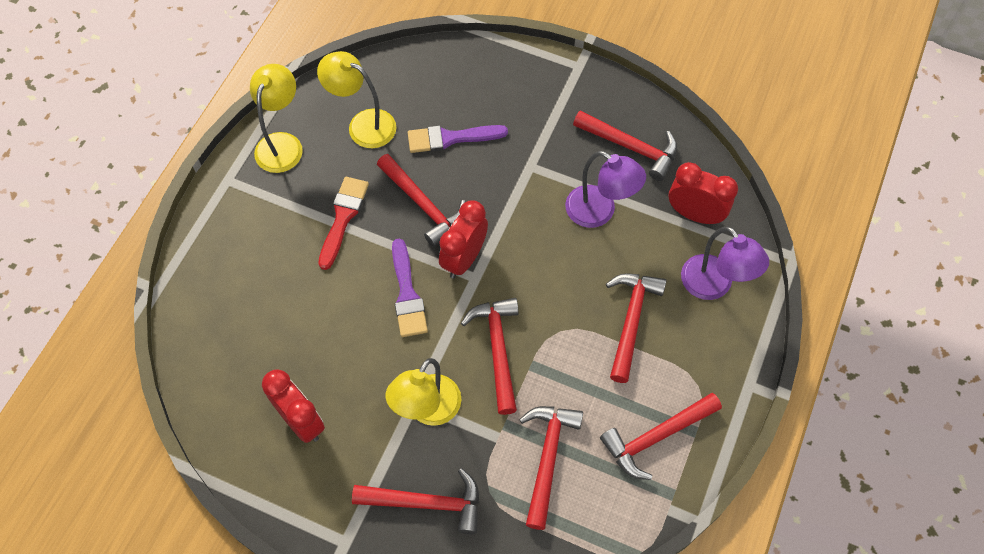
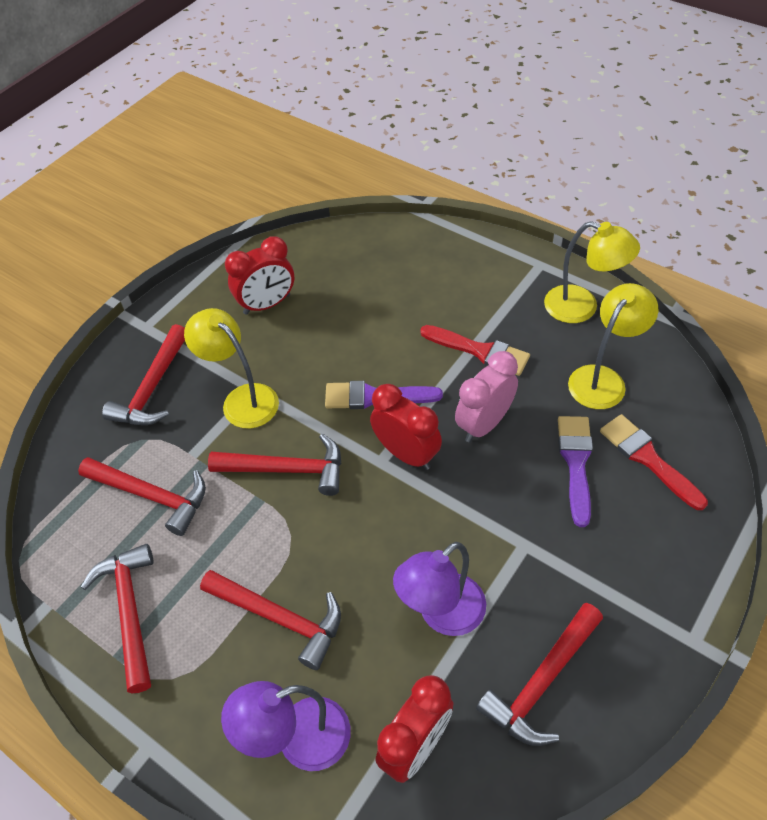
camera: 105 degrees right, 10 degrees down
(423, 205) = (484, 424): red hammer -> pink clock
(438, 92) = (648, 459): none -> red brush

